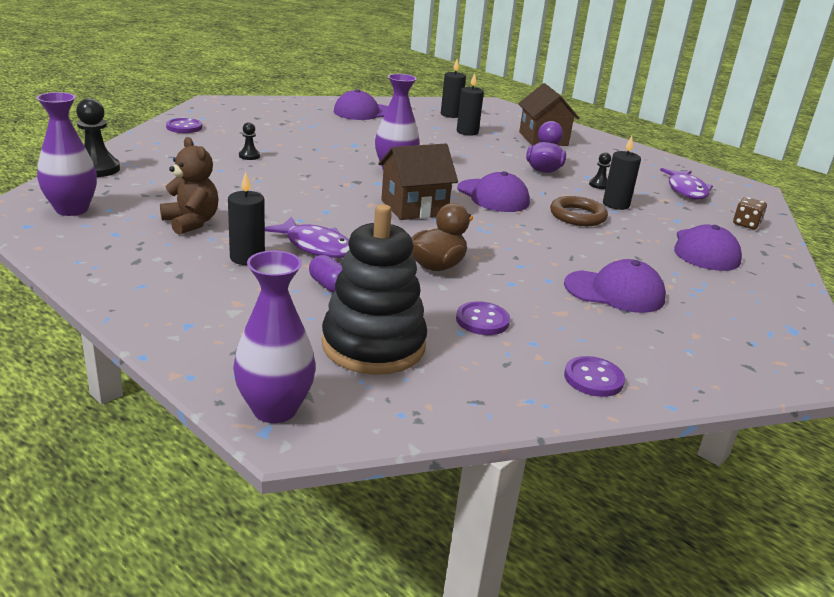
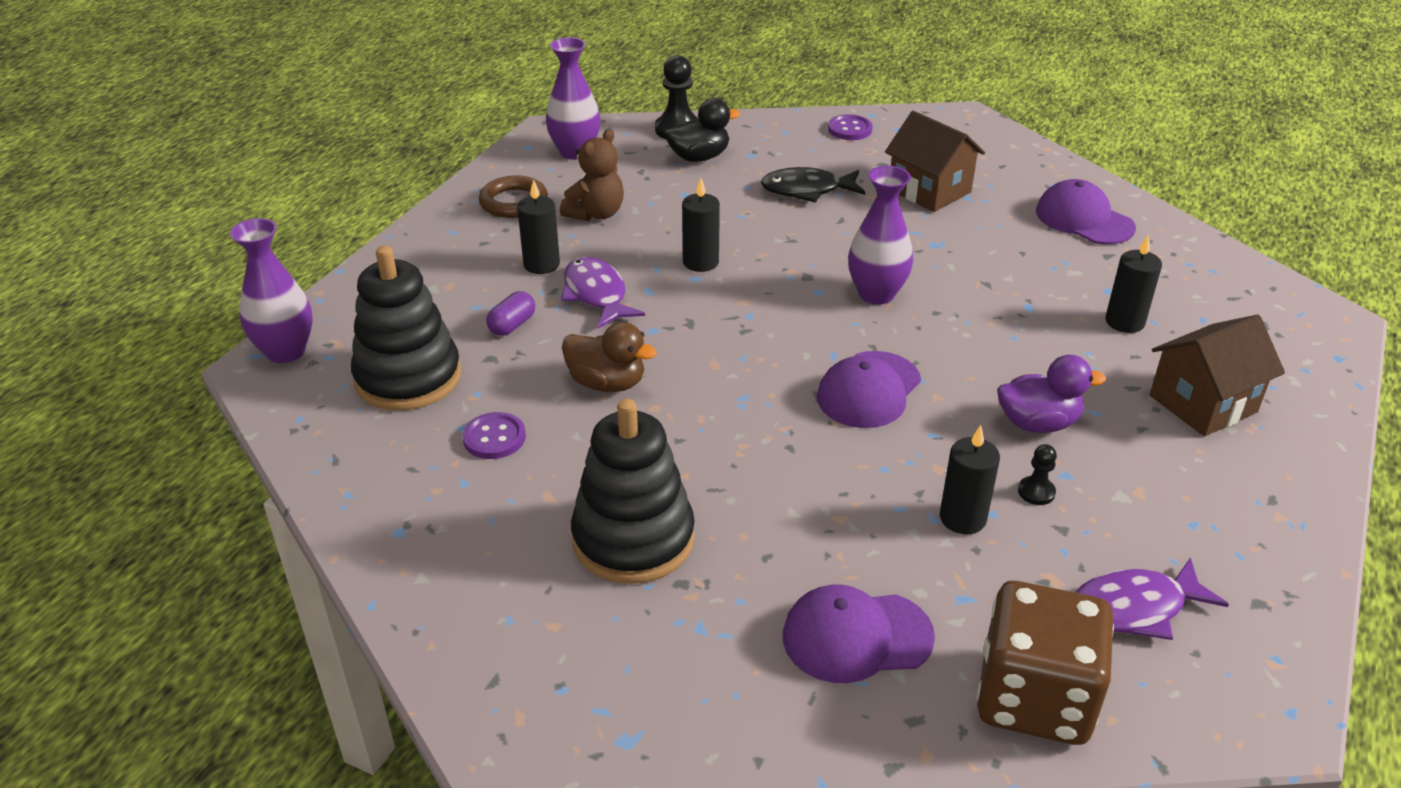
camera: 75 degrees right, 10 degrees up
(154, 172) = (699, 157): none -> black duck
(249, 156) = (807, 190): black pawn -> black fish
(315, 246) = (596, 294): purple fish -> purple fish turned 135 degrees clockwise
(414, 207) = (763, 334): brown house -> brown house (929, 190)
(450, 115) = (1191, 291): black candle -> black candle (700, 262)
(577, 216) = (871, 480): brown ring -> brown ring (514, 202)
(593, 378) = (406, 536): purple button -> none
(614, 292) = (633, 539): purple cap -> black stacking toy
(746, 224) = (1034, 698): brown dice -> brown dice, size x2.33

